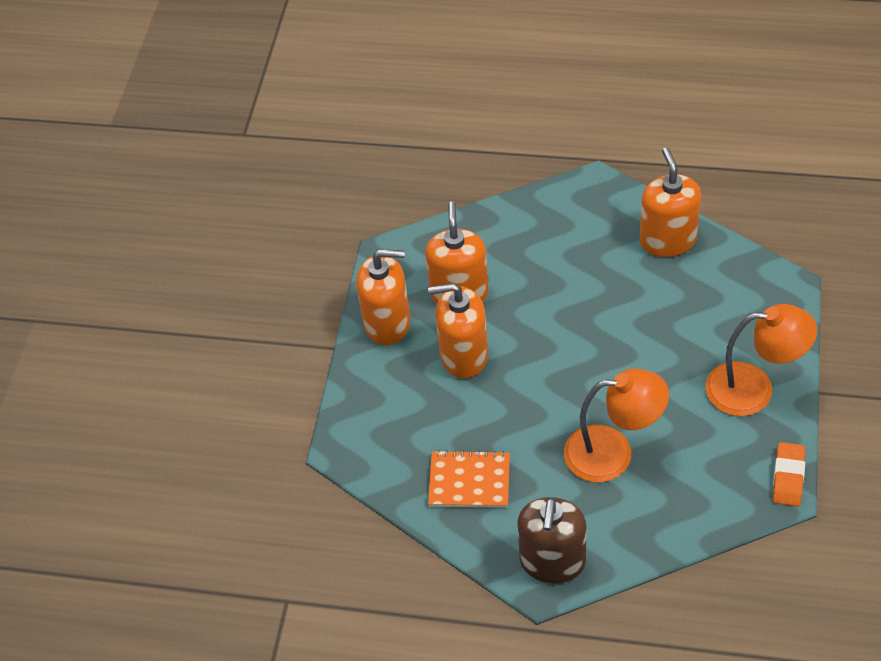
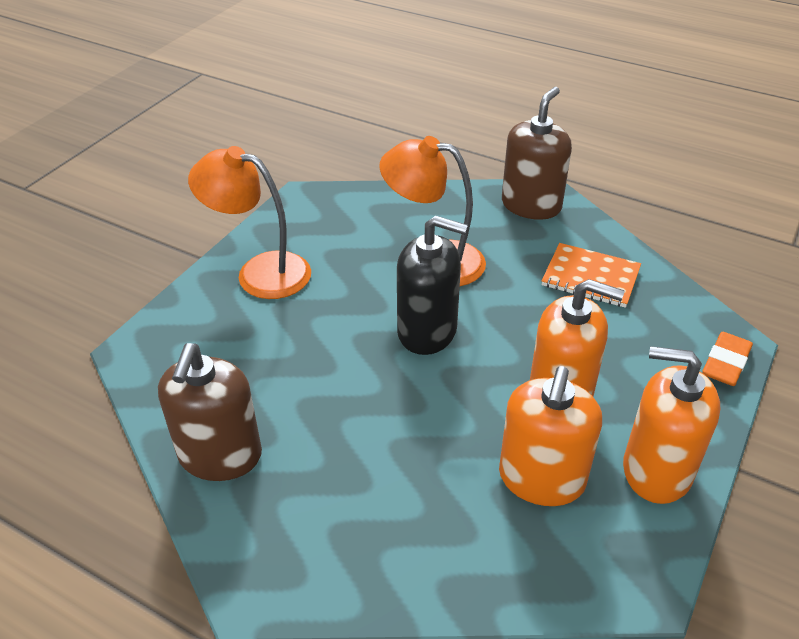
camera: 165 degrees left, 10 degrees down
(583, 377) = (427, 331): none -> black soap dispenser
(667, 240) = (220, 455): orange soap dispenser -> brown soap dispenser
(788, 477) = (289, 205): orange eraser -> orange eraser (725, 363)

